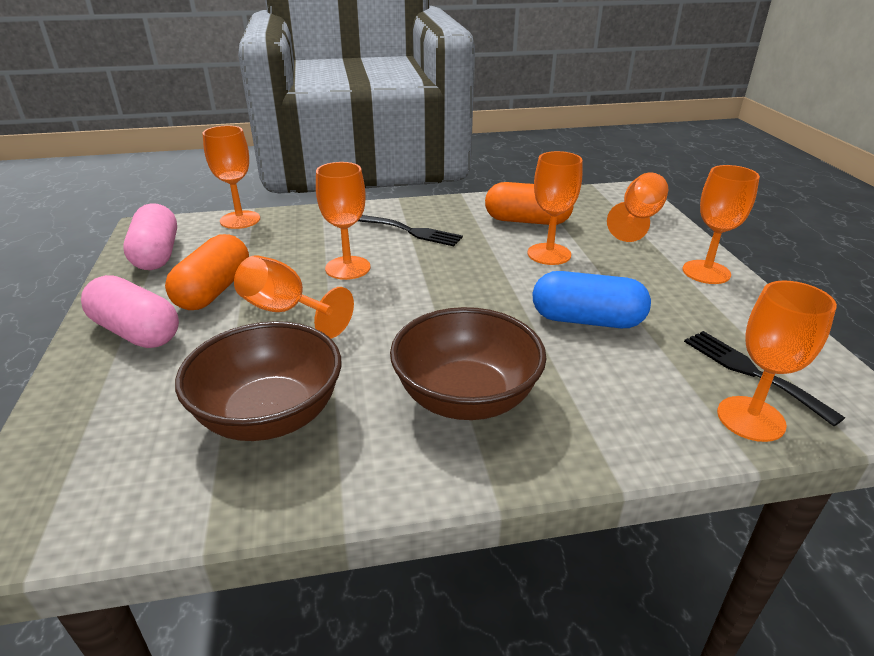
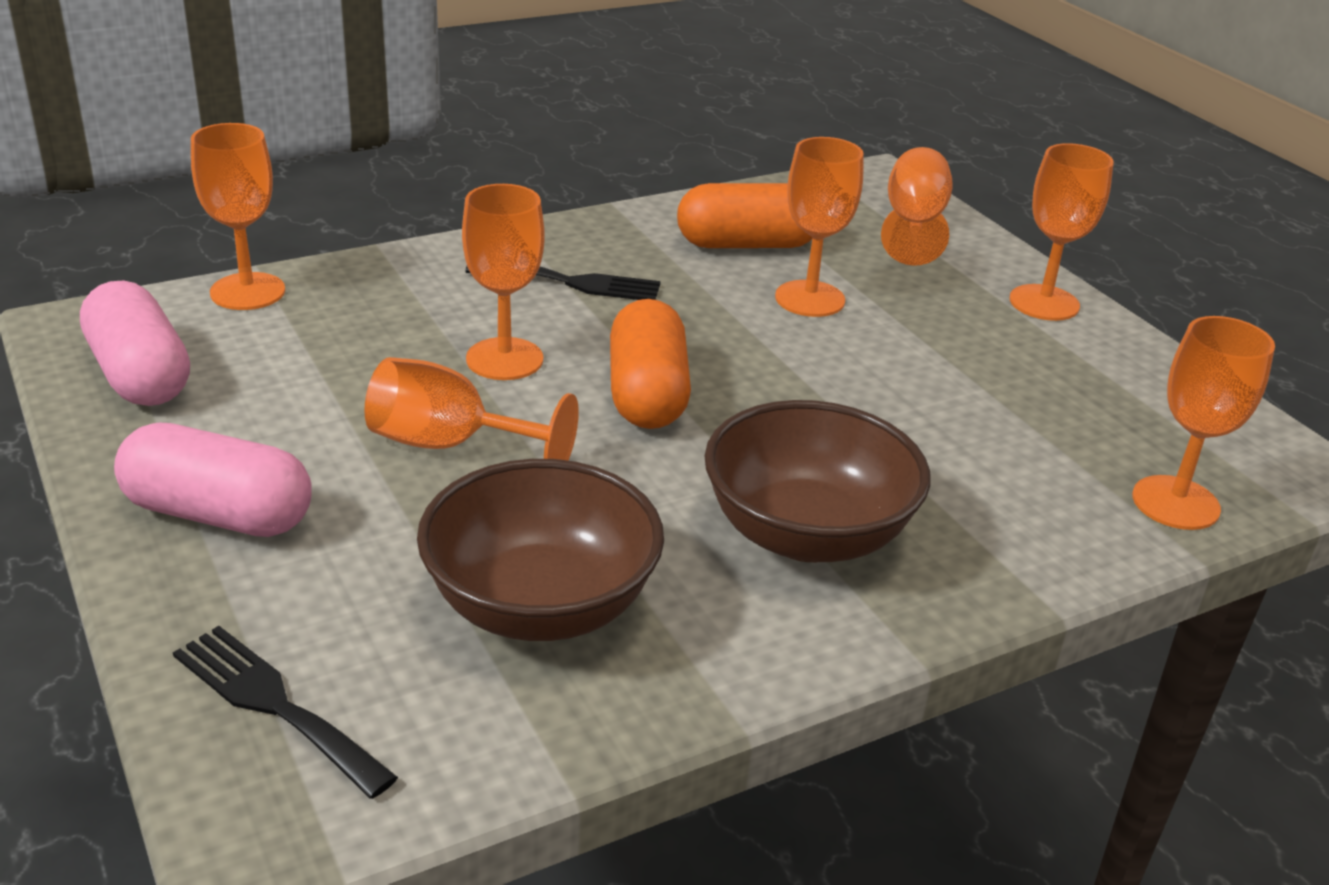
camera: 20 degrees left, 0 degrees up
(214, 291) = (301, 427): orange capsule -> orange capsule (647, 394)
(587, 320) = (915, 398): blue capsule -> none
(751, 372) = (1154, 441): black fork -> black fork (275, 705)

